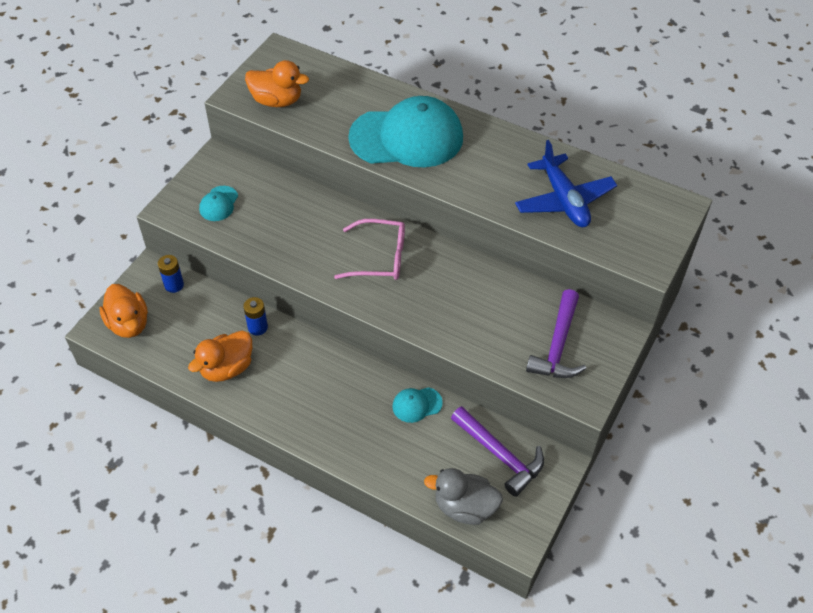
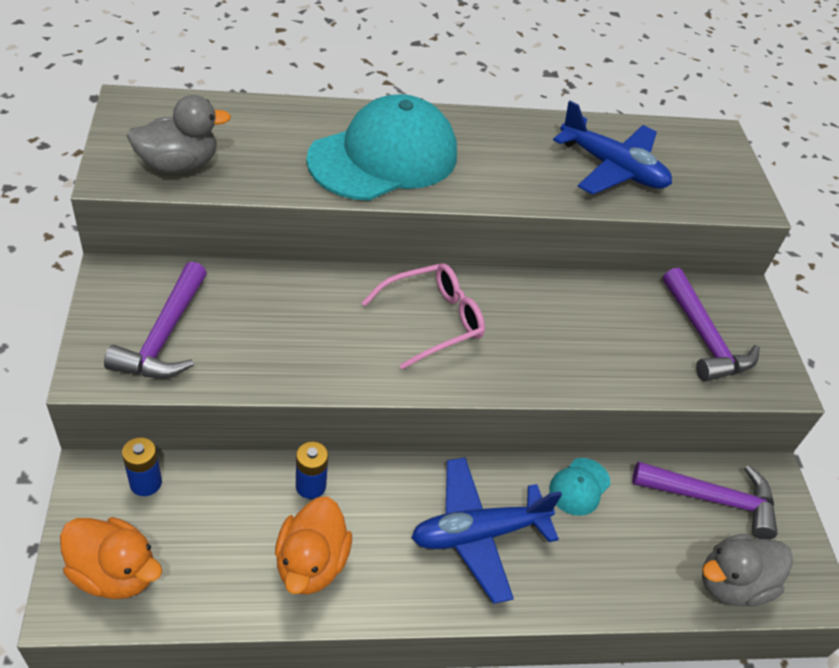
camera: 40 degrees left, 5 degrees down
(219, 204) = (164, 336): turquoise cap -> purple hammer
(277, 101) = (178, 164): orange duck -> grey duck
(331, 399) = (478, 534): none -> blue plane

